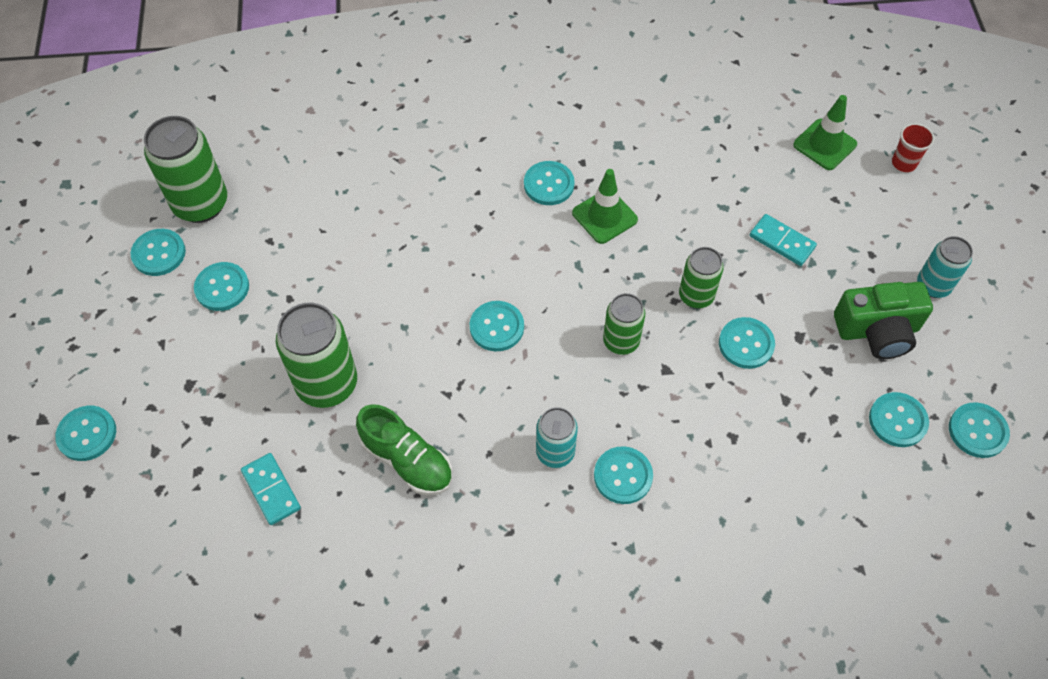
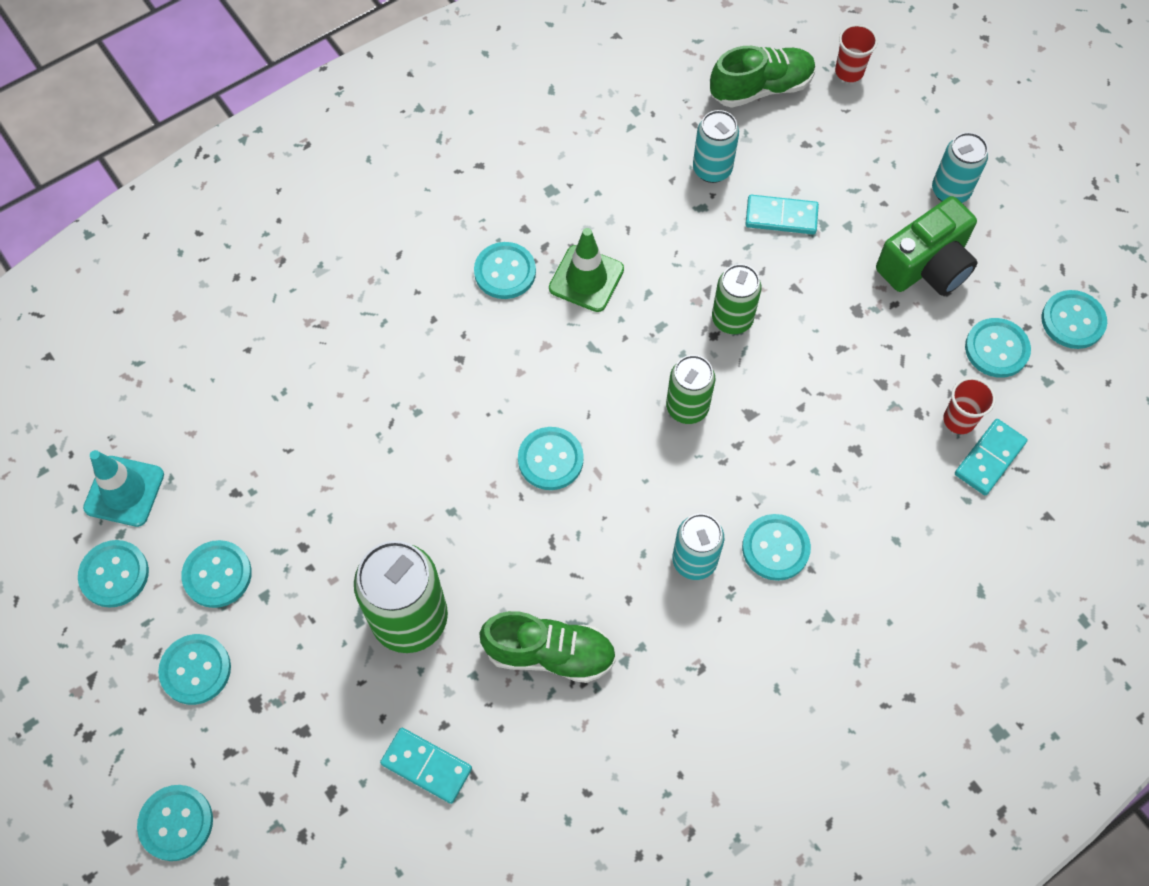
camera: 30 degrees left, 5 degrees up
(201, 204) = (124, 491): green can -> turquoise traffic cone
(746, 344) = (811, 345): turquoise button -> turquoise button (195, 670)
(749, 184) = (712, 169): none -> turquoise can
(824, 145) = (761, 88): green traffic cone -> green shoe
(831, 458) = (959, 420): none -> red cup
(839, 499) = (989, 458): none -> turquoise domino

